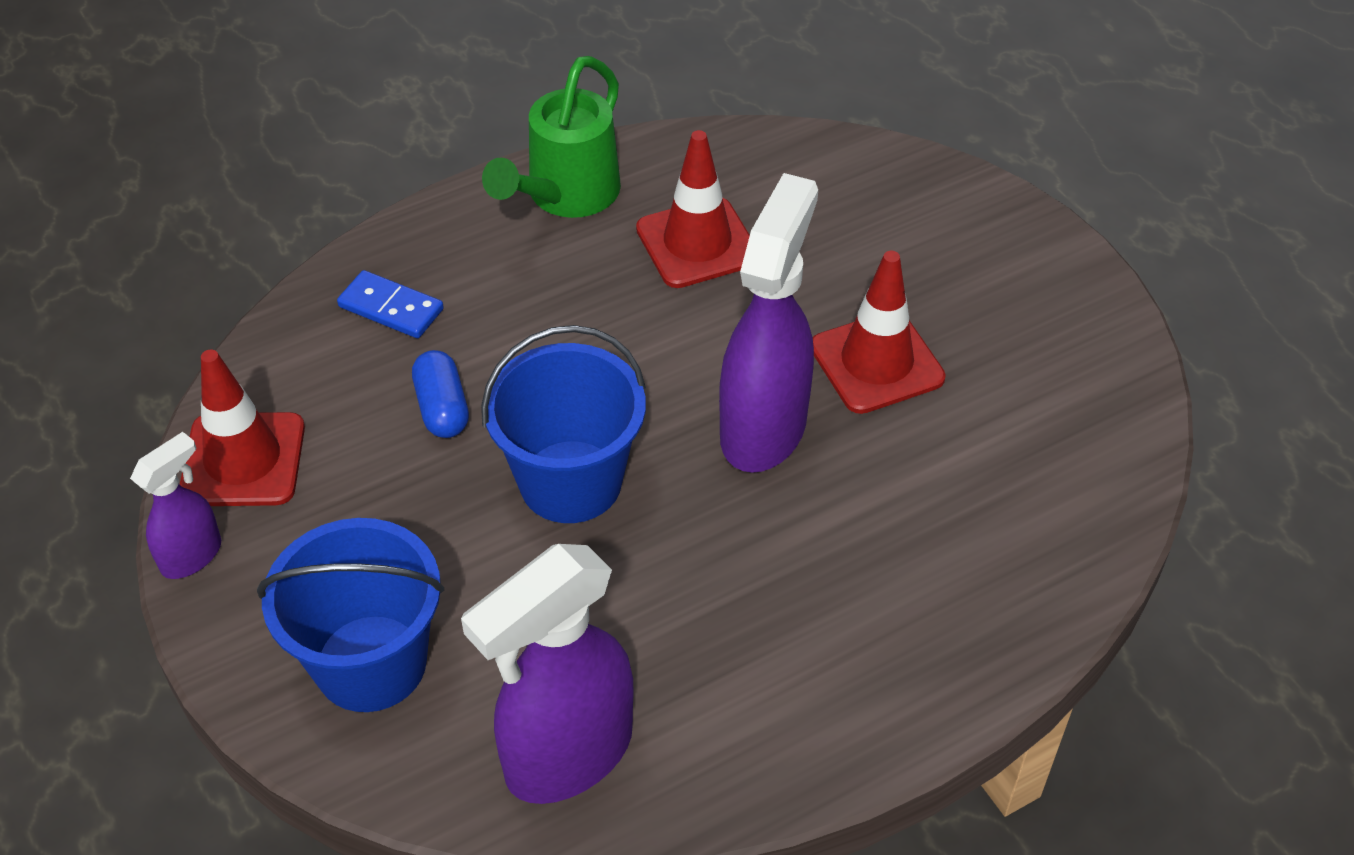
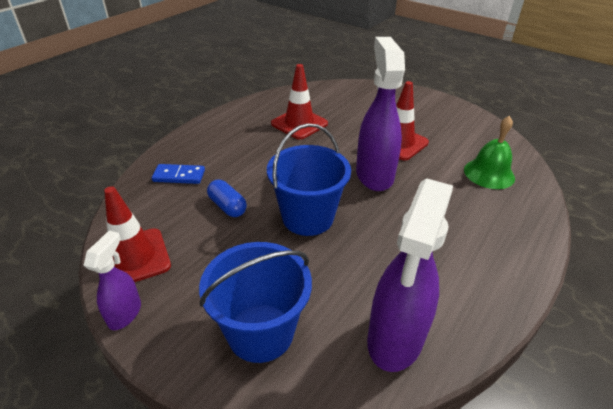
camera: 25 degrees left, 10 degrees down
(566, 196) = (234, 121): green watering can -> none
(1012, 506) = (489, 173): none -> green bell

